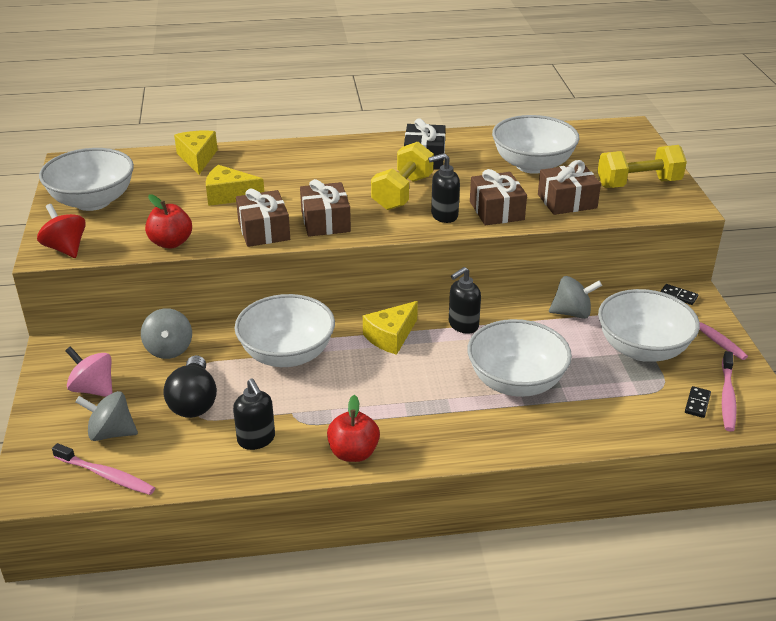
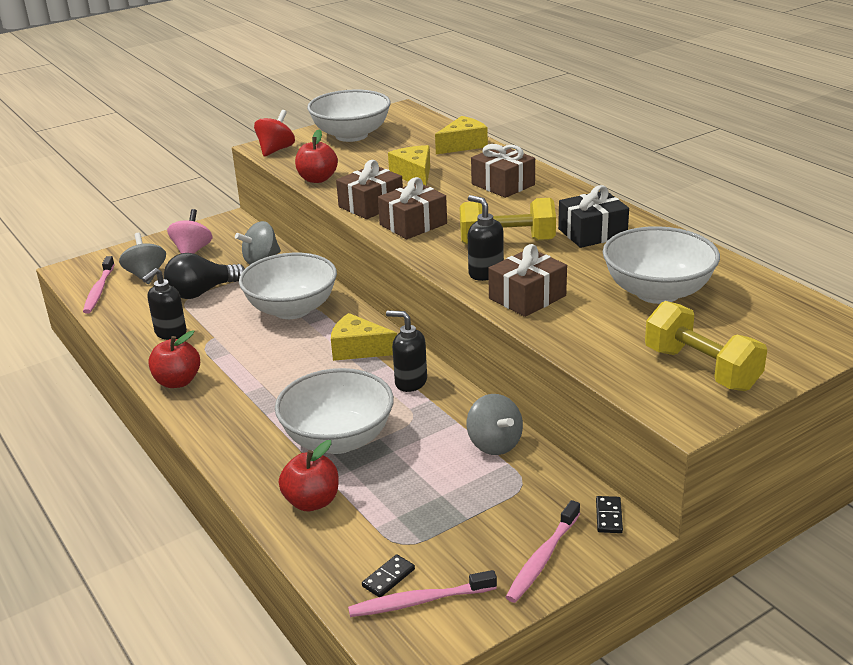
camera: 65 degrees right, 5 degrees down
(567, 201) = (597, 332): brown gift -> brown gift (503, 184)
(590, 416) = (312, 501): none -> red apple
(642, 349) = (466, 511): white bowl -> none
(697, 403) = (388, 578): black domino -> black domino turned 45 degrees counterclockwise

